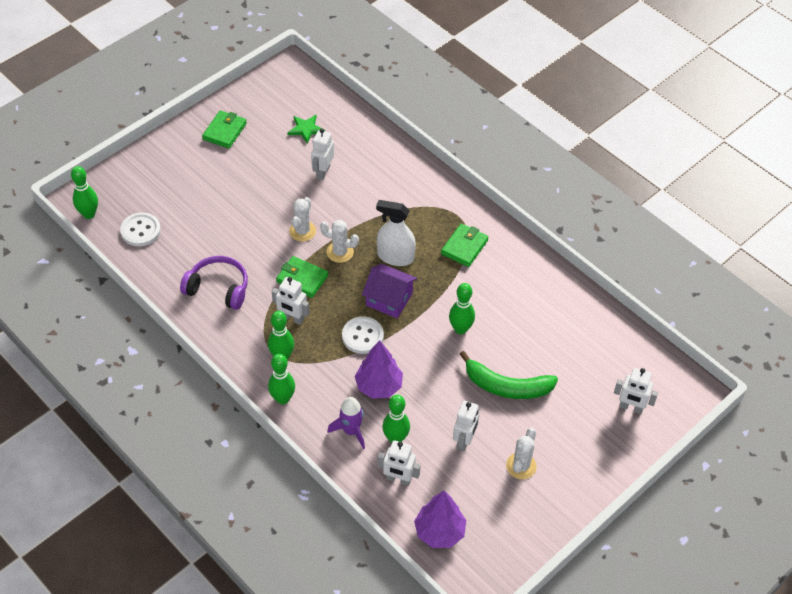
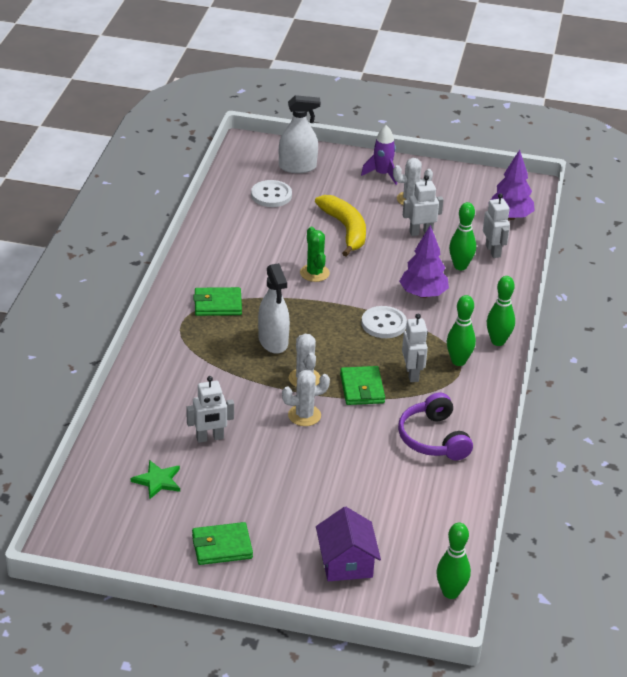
camera: 125 degrees left, 15 degrees down
(140, 230) = (427, 536): white button -> white button (271, 195)
(351, 431) = (481, 291): purple rocket -> purple rocket (382, 174)
(389, 299) = (327, 325): purple house -> purple house (346, 562)
(460, 329) = (314, 273): green bowling pin -> green cactus
(507, 386) = (345, 229): green banana -> yellow banana
(631, 407) = (297, 167): white robot -> white spray bottle

